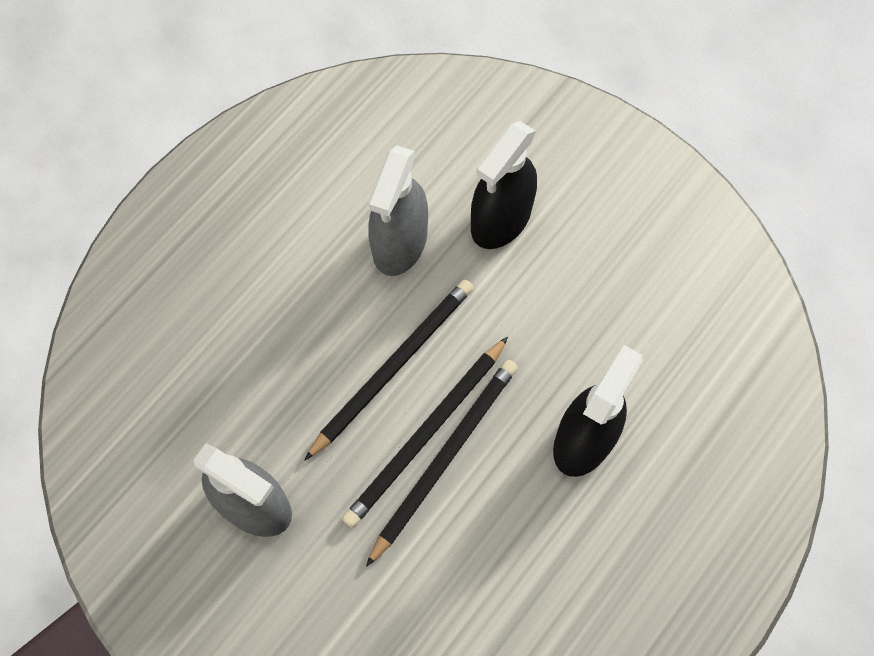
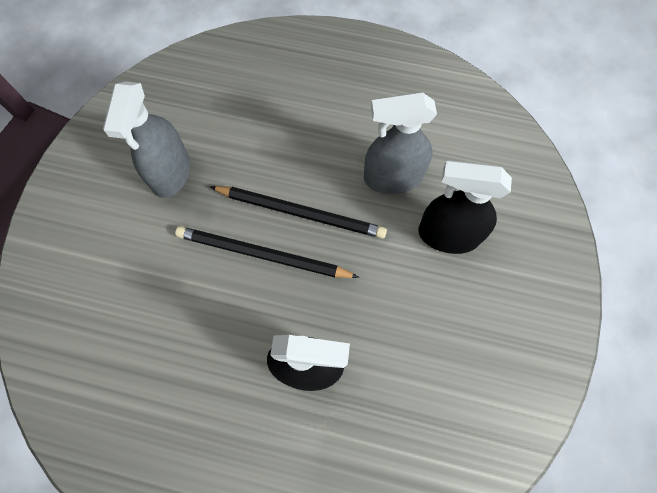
camera: 65 degrees right, 0 degrees up
(445, 458) = (251, 274): black pencil -> none

